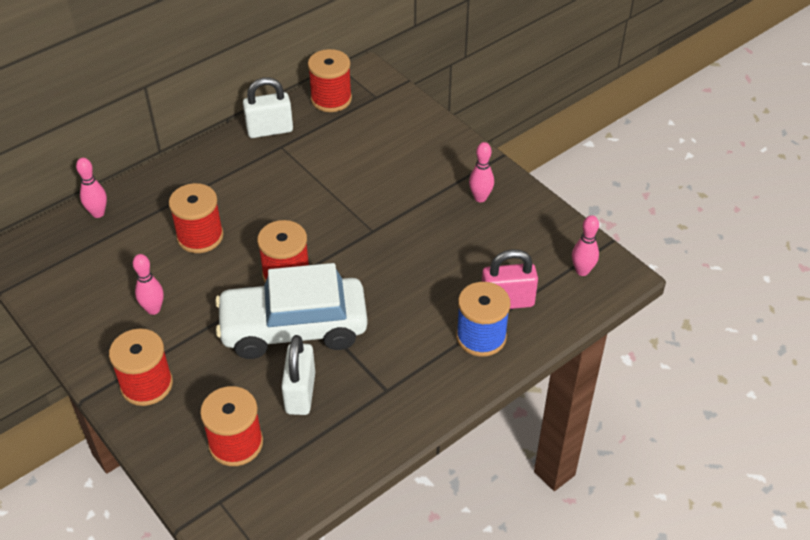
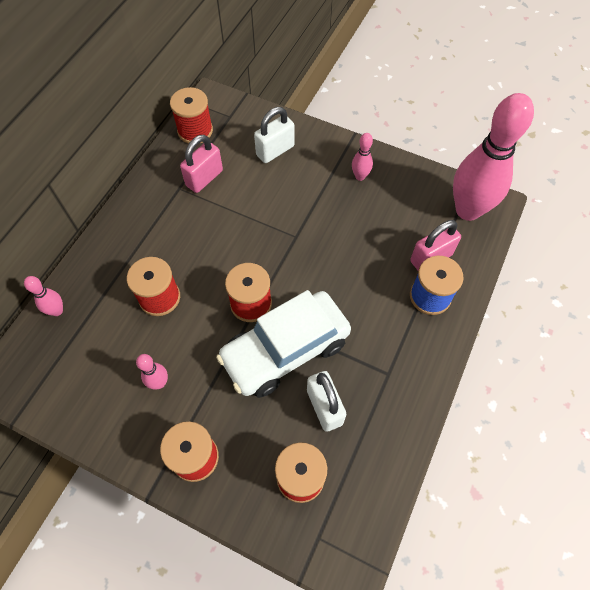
camera: 25 degrees left, 15 degrees up
(270, 130) = (161, 176): white padlock -> white padlock (275, 150)
(312, 146) = (204, 178): none -> pink padlock
(582, 271) = (468, 210): pink bowling pin -> pink bowling pin, size x2.39

